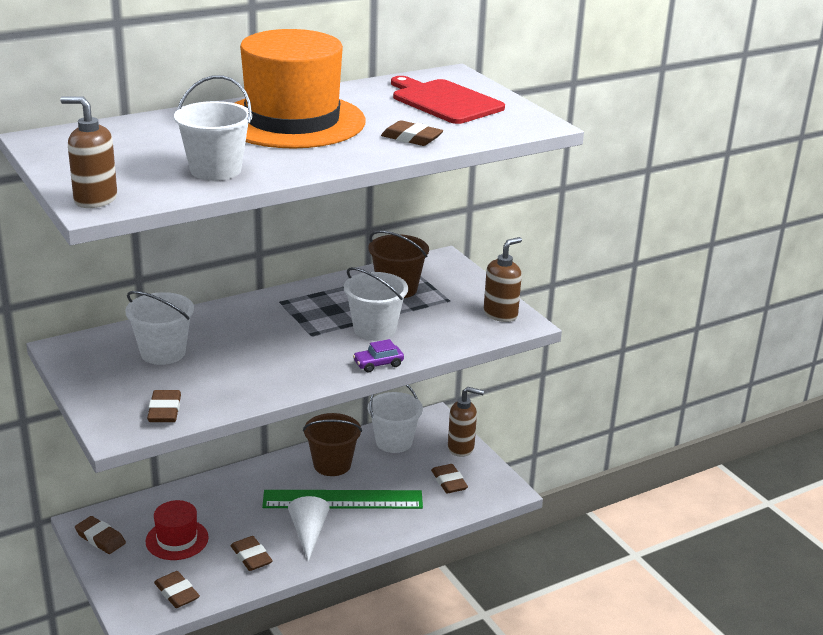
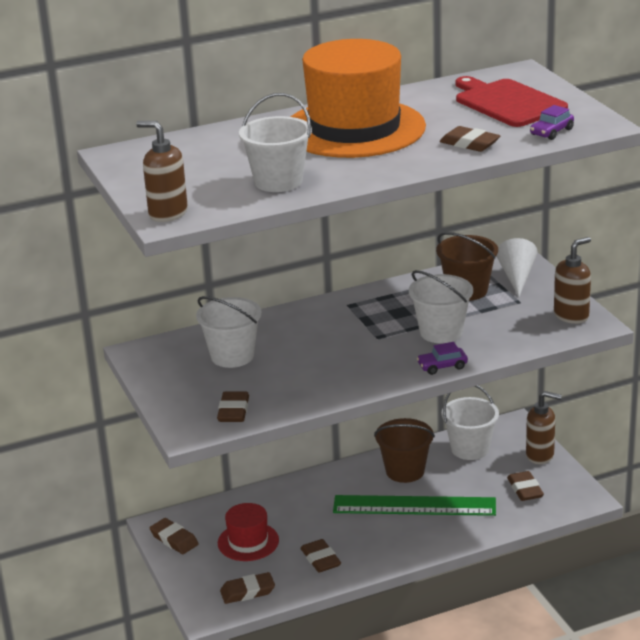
camera: 10 degrees right, 0 degrees up
(177, 593) = (247, 592): brown eraser -> brown eraser turned 75 degrees counterclockwise
(308, 533) = (378, 538): white cone -> white cone (517, 277)
(492, 129) = (551, 132): none -> purple car

